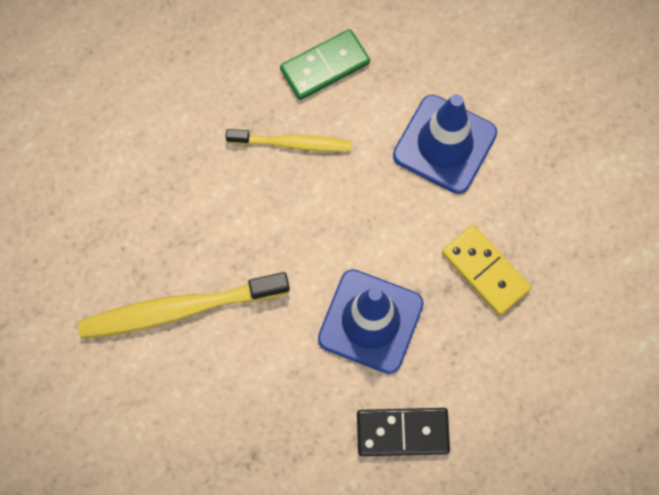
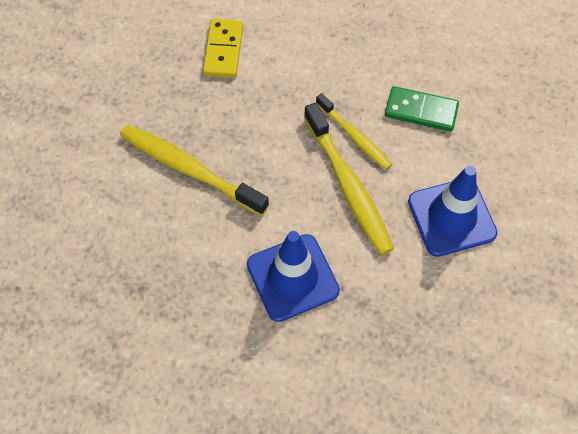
camera: 45 degrees right, 10 degrees down
(333, 194) = (348, 185): none -> yellow toothbrush
(402, 432) = (241, 361): black domino -> none
(485, 271) = (398, 315): yellow domino -> yellow domino (223, 50)

